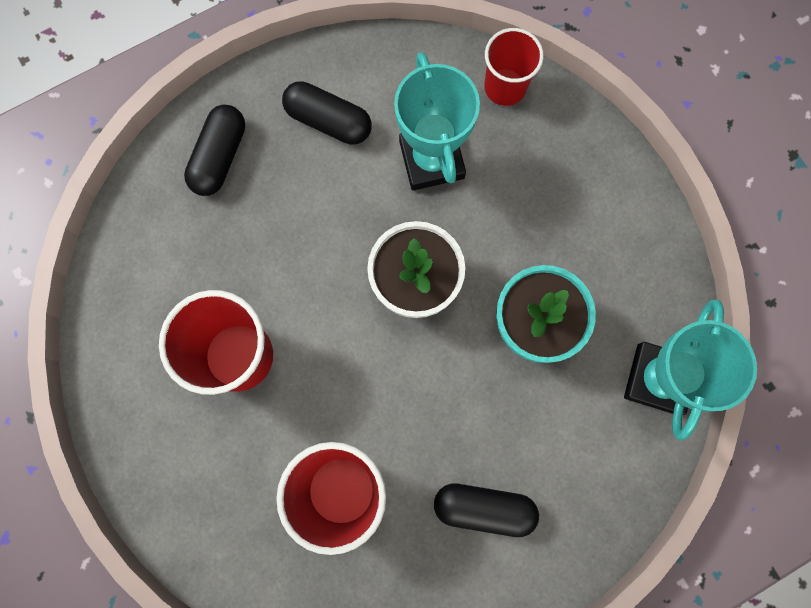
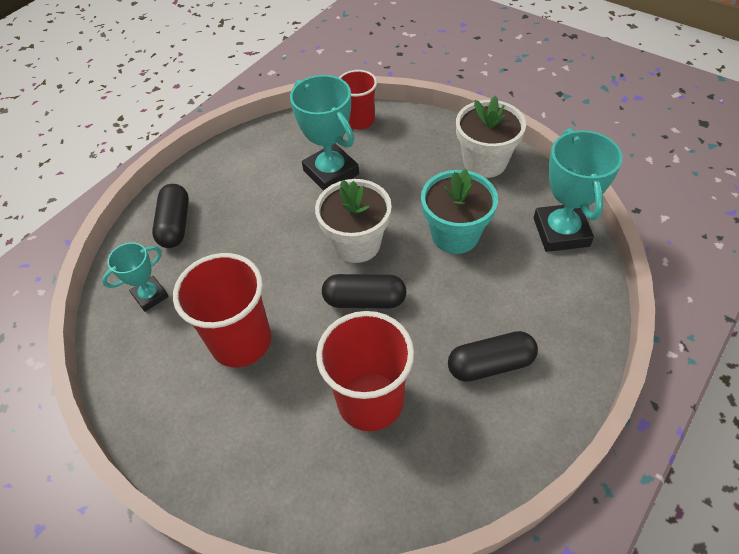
camera: 20 degrees left, 25 degrees down
(161, 249) = (150, 296): none -> turquoise trophy
(328, 121) = (247, 177): black capsule -> black capsule (364, 300)
(627, 231) = (484, 162): none -> white flower pot

